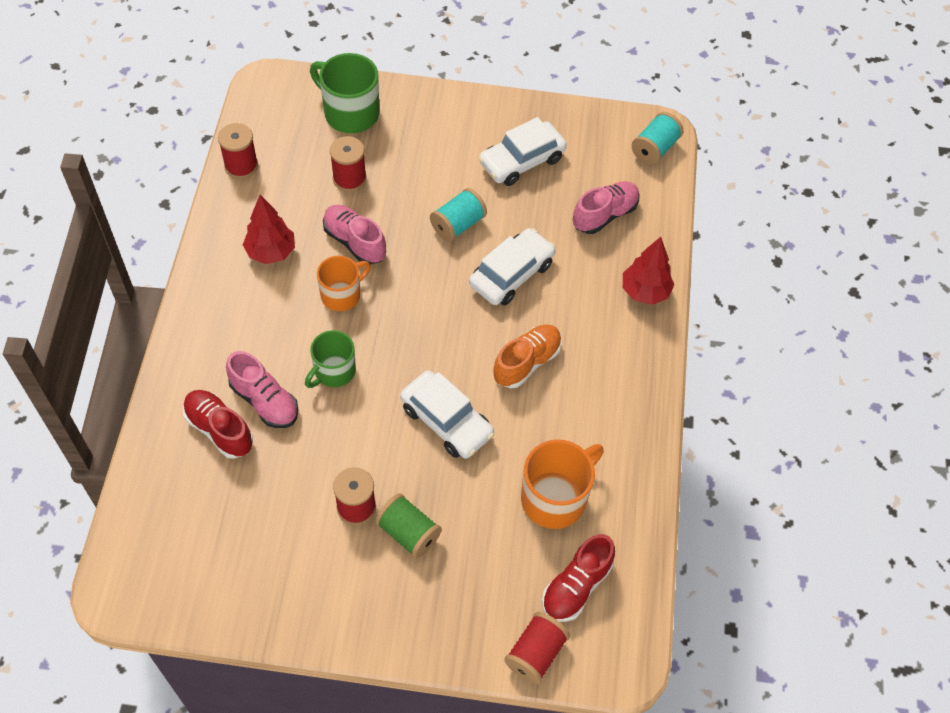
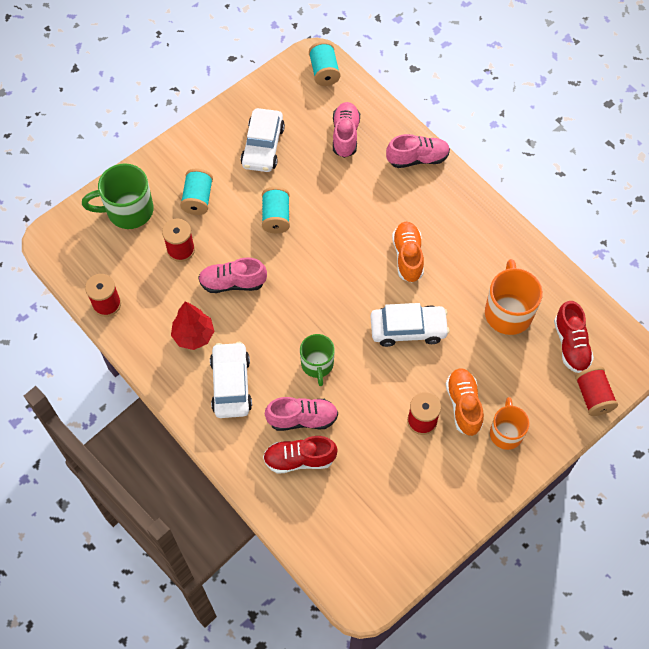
camera: 45 degrees left, 5 degrees up
(342, 295) = (265, 319): orange mug -> orange mug (506, 432)
(408, 533) = (463, 405): green spool -> orange shoe
(414, 153) = (198, 199): none -> turquoise spool
(511, 274) = (339, 216): white car -> white car (231, 384)
(645, 292) = (417, 158): red tree -> pink shoe

